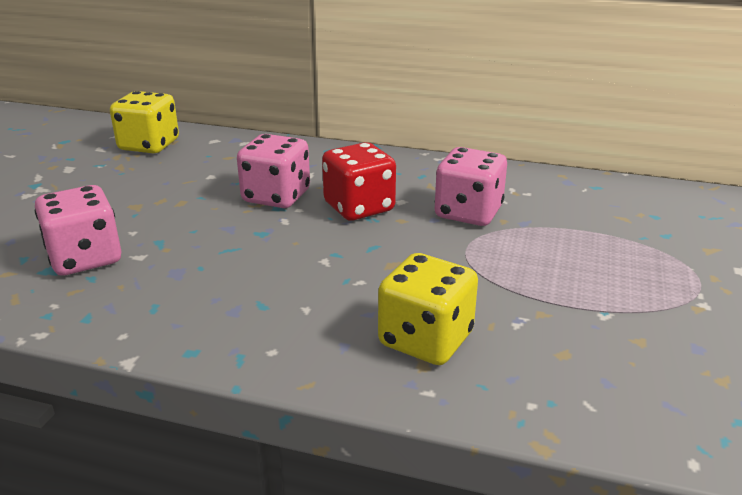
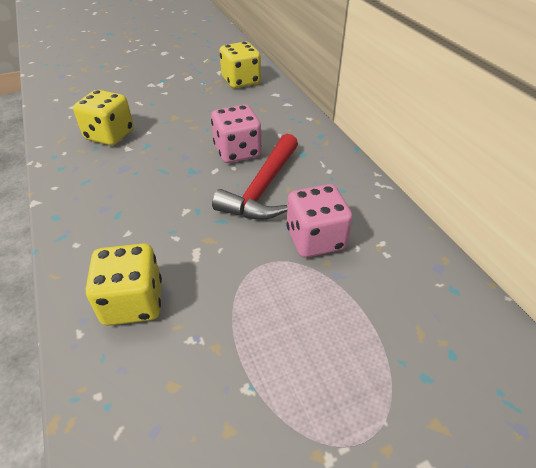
camera: 50 degrees right, 15 degrees up
(85, 258) = (110, 135): pink dice -> yellow dice
(359, 207) = (263, 188): red dice -> red hammer

